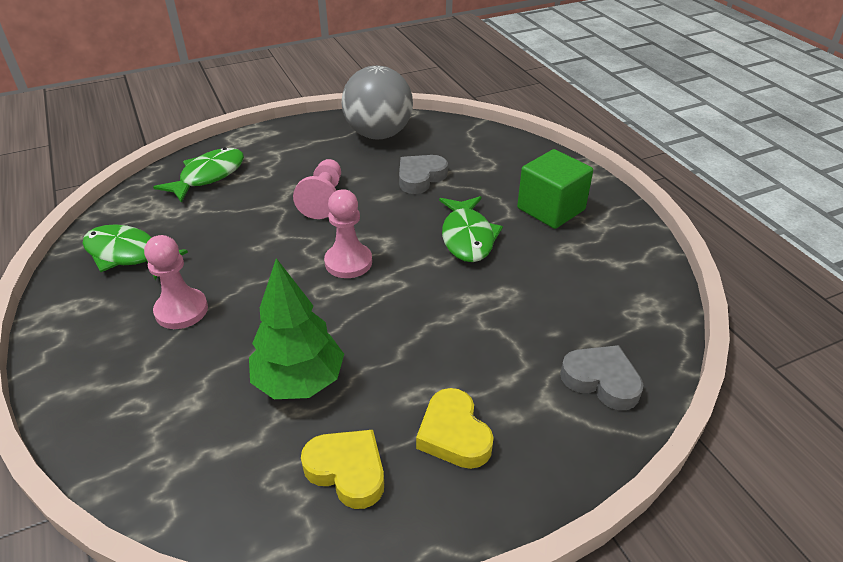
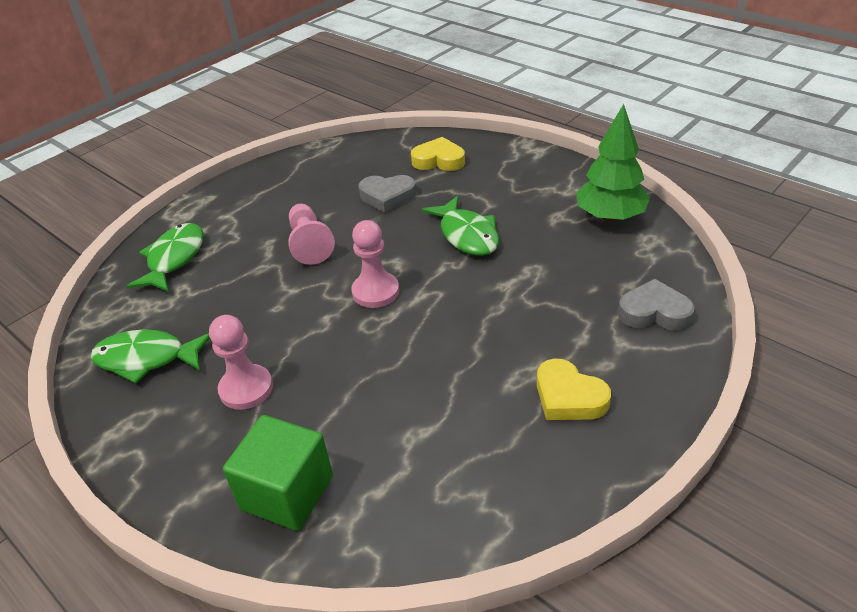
camera: 20 degrees left, 0 degrees up
(299, 381) = (407, 406): green tree -> green tree (610, 217)
(347, 471) = (502, 460): yellow heart -> yellow heart (439, 160)
(378, 134) = (318, 169): grey ball -> none
(420, 177) = (387, 196): grey heart -> grey heart turned 105 degrees counterclockwise
(551, 209) = (522, 189): green cube -> green cube (287, 492)

